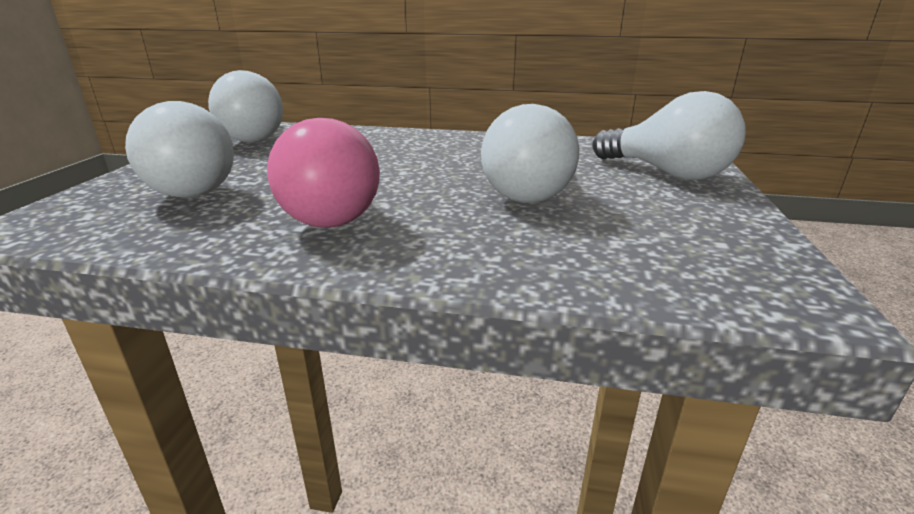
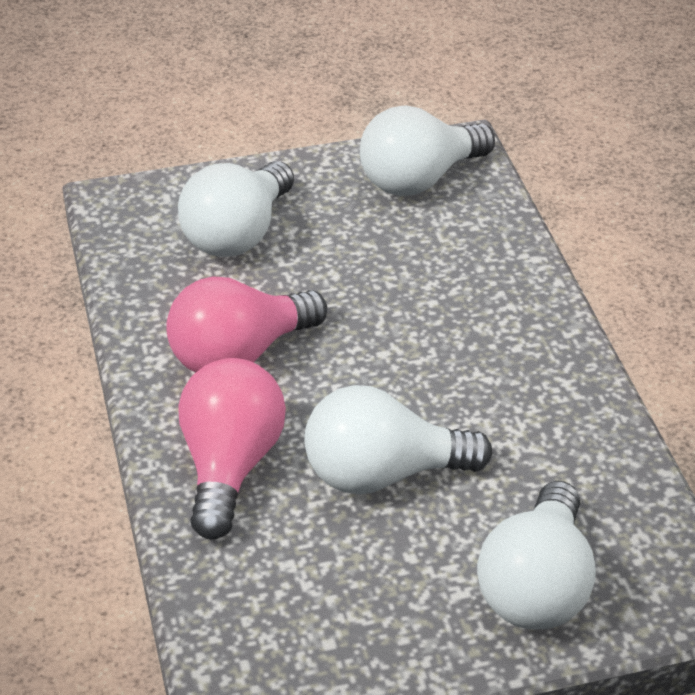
camera: 65 degrees right, 15 degrees up
(469, 242) = (230, 466): none -> pink light bulb

